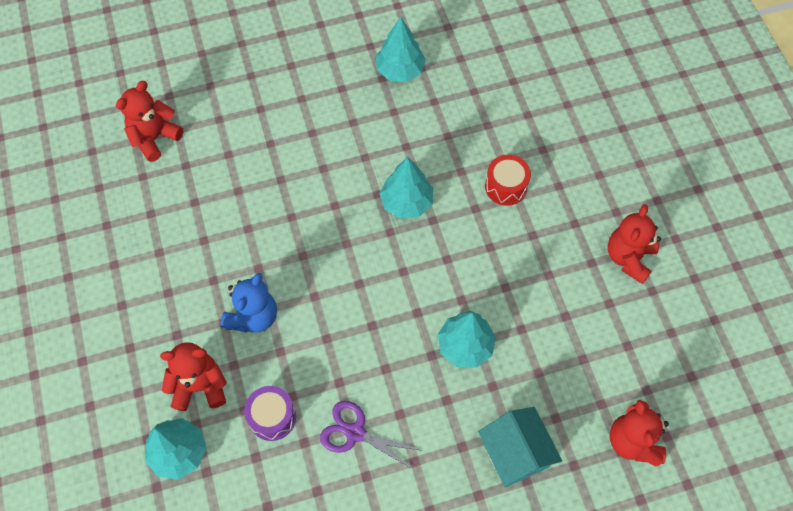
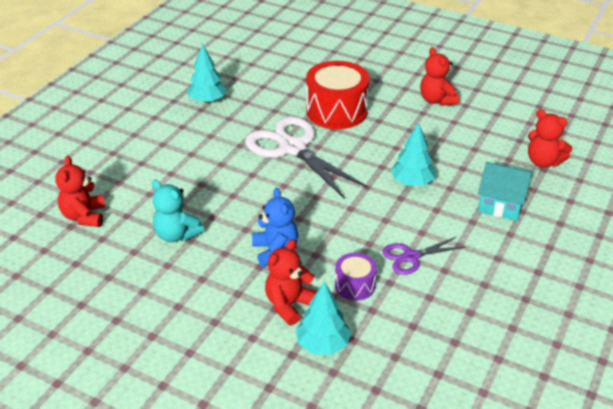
camera: 45 degrees left, 25 degrees down
(199, 224) = (176, 235): none -> turquoise teddy bear
(406, 202) = (292, 148): turquoise tree -> white scissors
(506, 186) = (336, 111): red drum -> red drum, size x1.94

